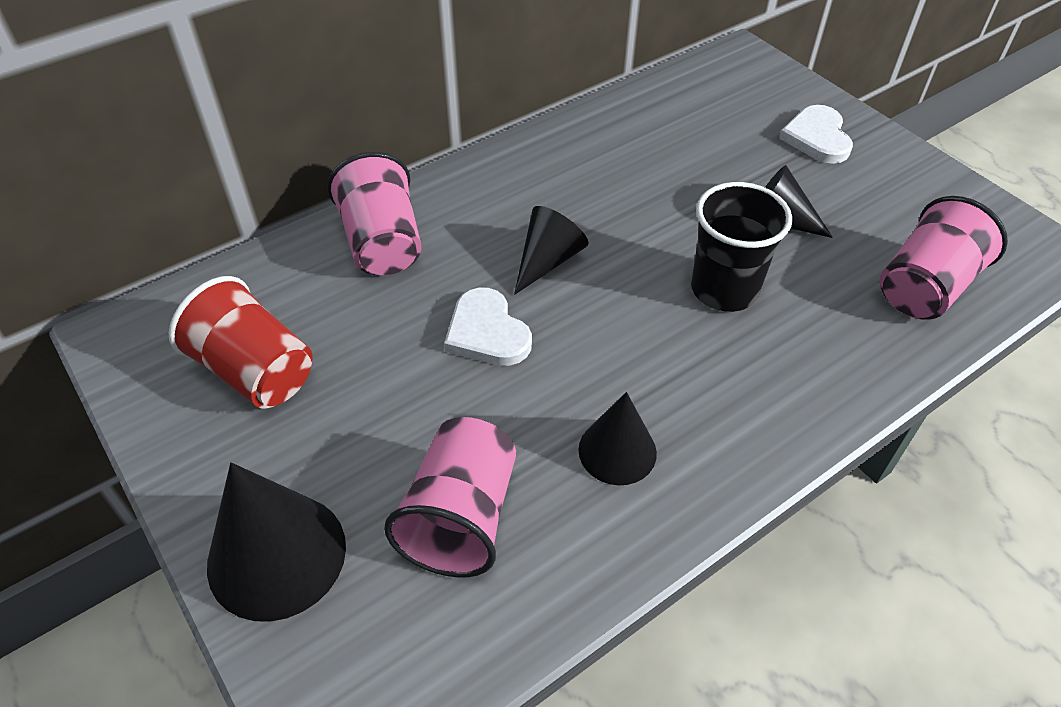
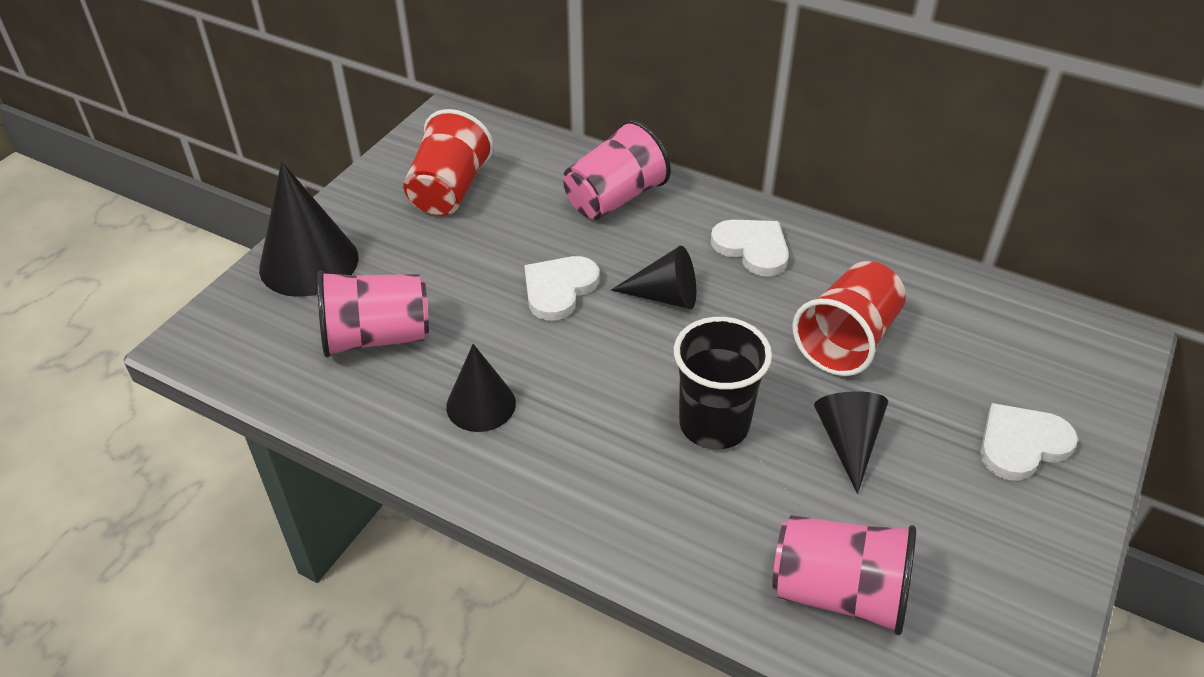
camera: 65 degrees right, 5 degrees down
(523, 182) = (752, 248): none -> white heart
(669, 175) = (847, 341): none -> red cup

